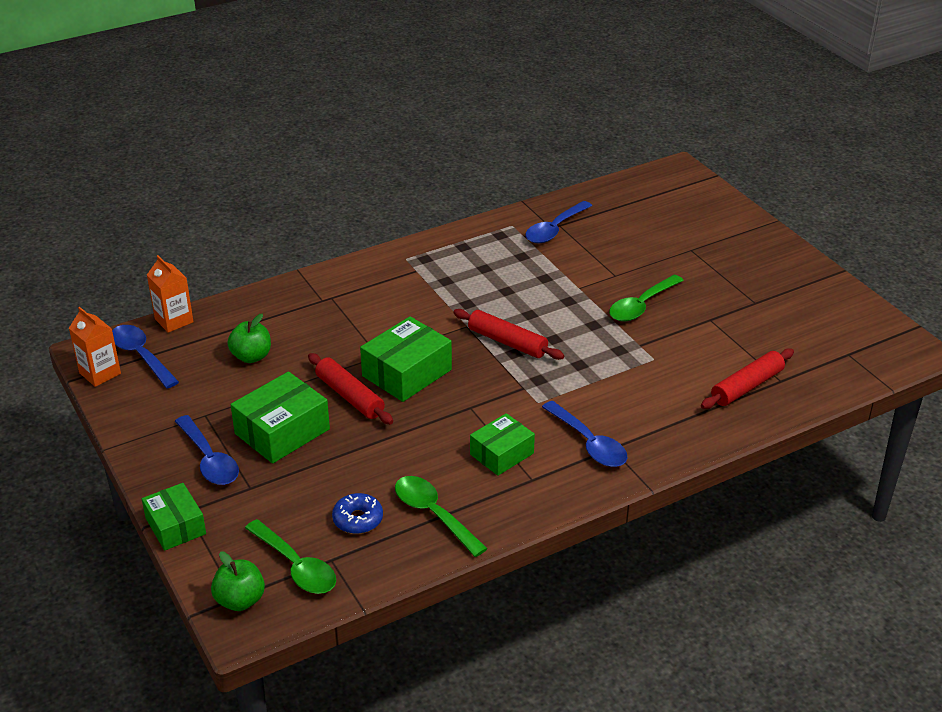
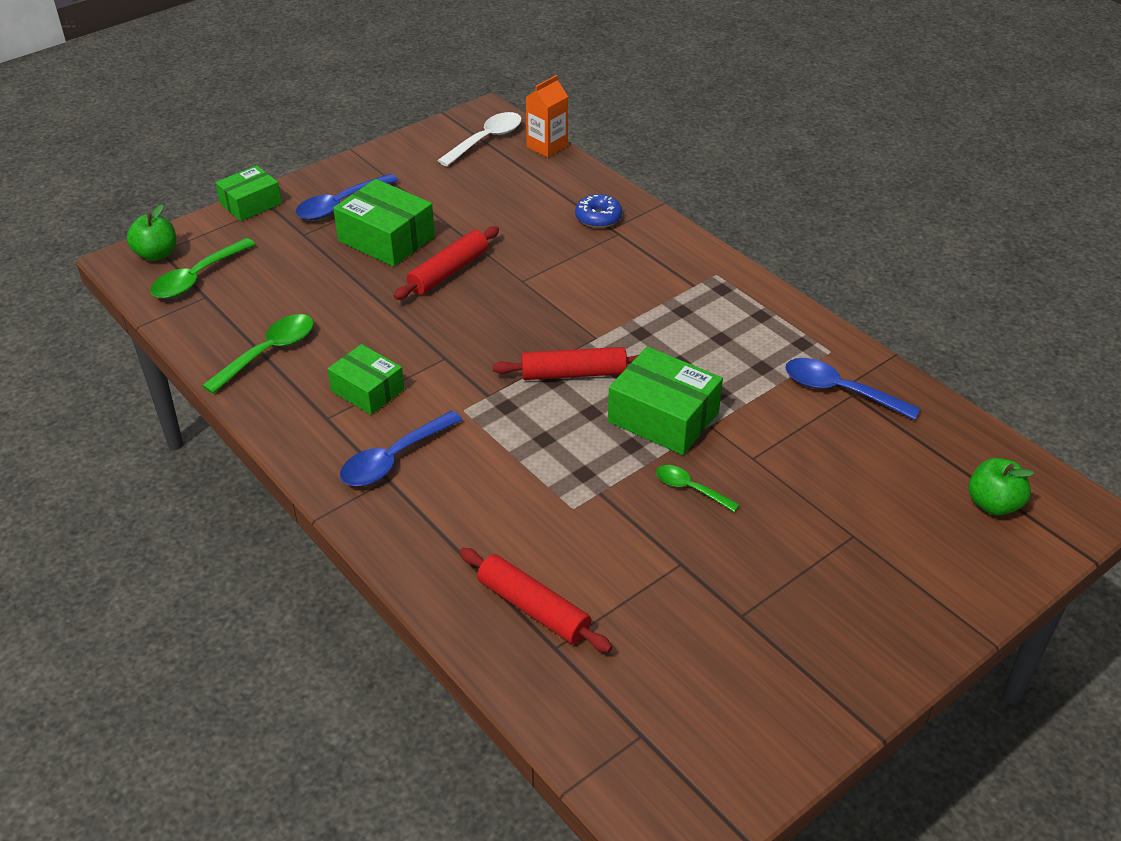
camera: 80 degrees right, 5 degrees up
(100, 373) = (455, 124): orange carton -> none
(141, 356) = (486, 140): blue spoon -> white spoon
(251, 356) = (500, 201): green apple -> green apple (993, 504)
(358, 519) = (260, 304): blue donut -> blue donut (598, 218)
(407, 373) = (496, 304): green box -> green box (663, 417)
(507, 342) = (573, 373): red rolling pin -> red rolling pin turned 60 degrees clockwise
(641, 305) = (690, 488): green spoon -> green spoon, size x0.61

